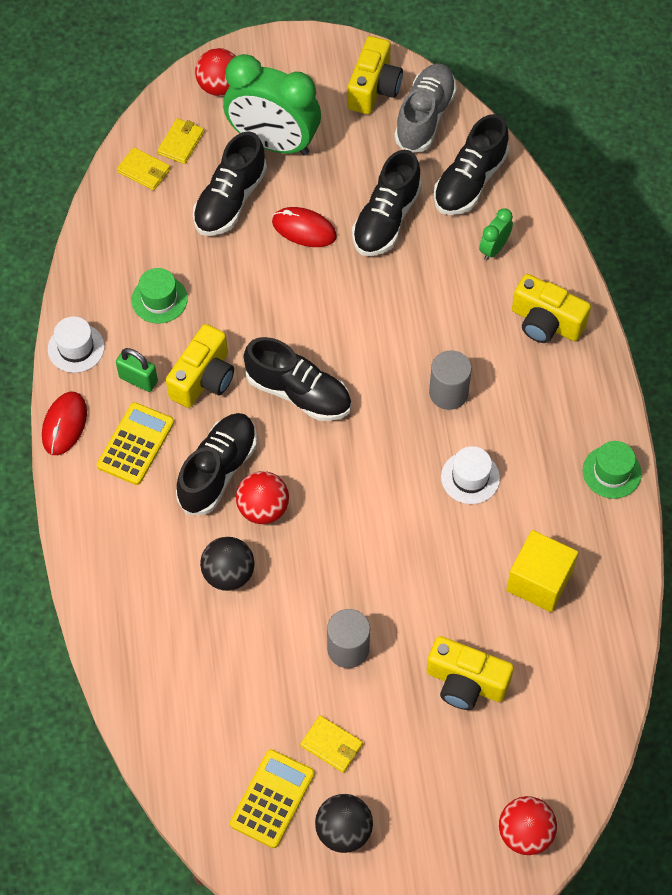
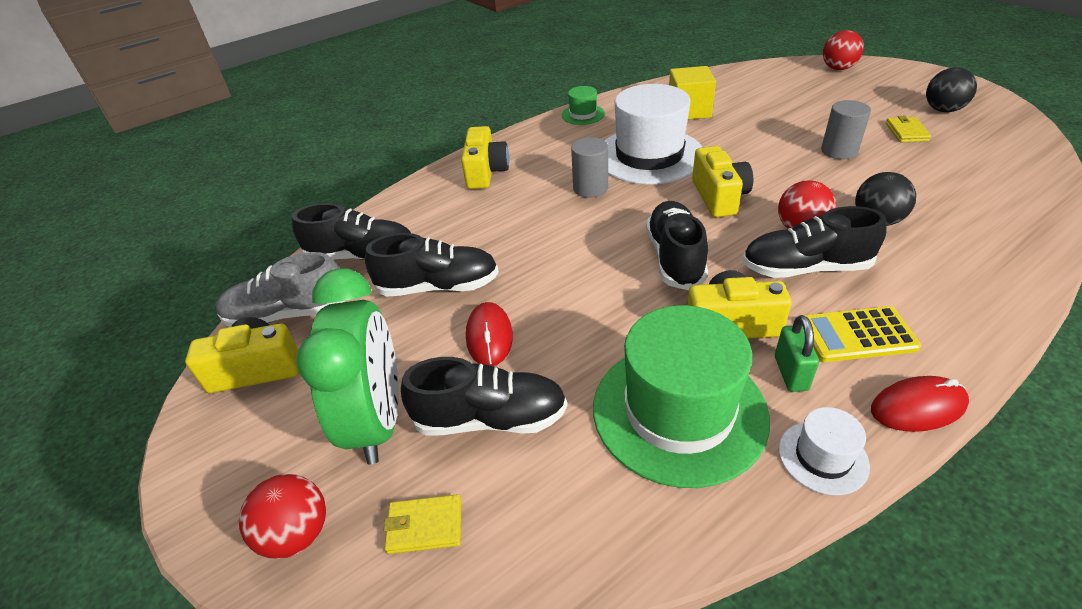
camera: 115 degrees left, 20 degrees down
(144, 171) = (499, 546): yellow wallet -> none
(159, 299) = (679, 411): green hat -> green hat, size x2.21
(272, 799) = (977, 137): yellow calculator -> none
(465, 682) = (789, 109): yellow camera -> yellow camera (719, 197)
(470, 477) = (649, 155): white hat -> white hat, size x2.21
(494, 249) = (431, 217): green clock -> none

